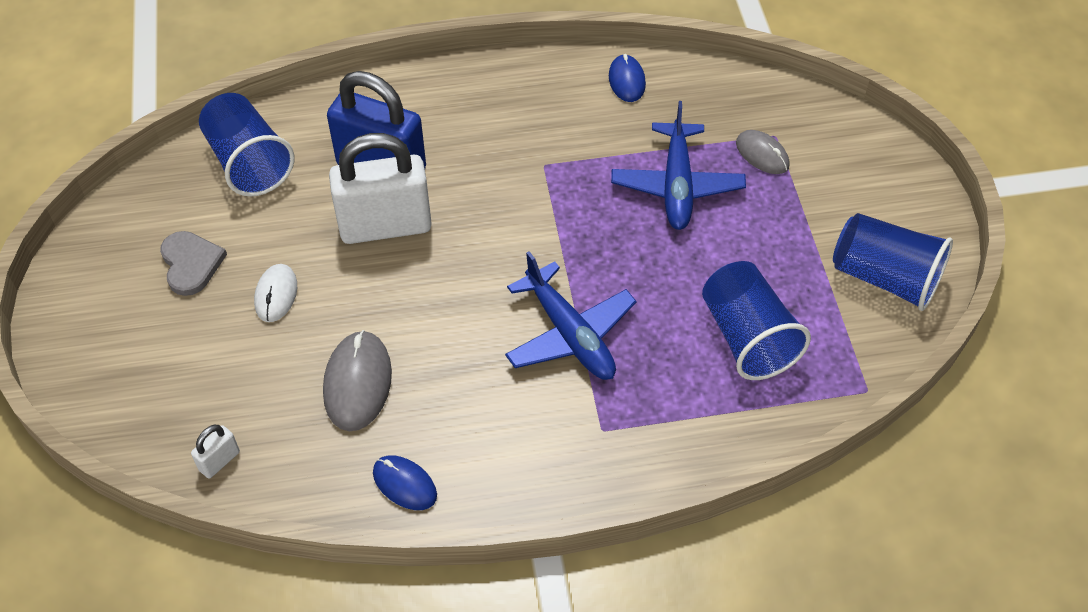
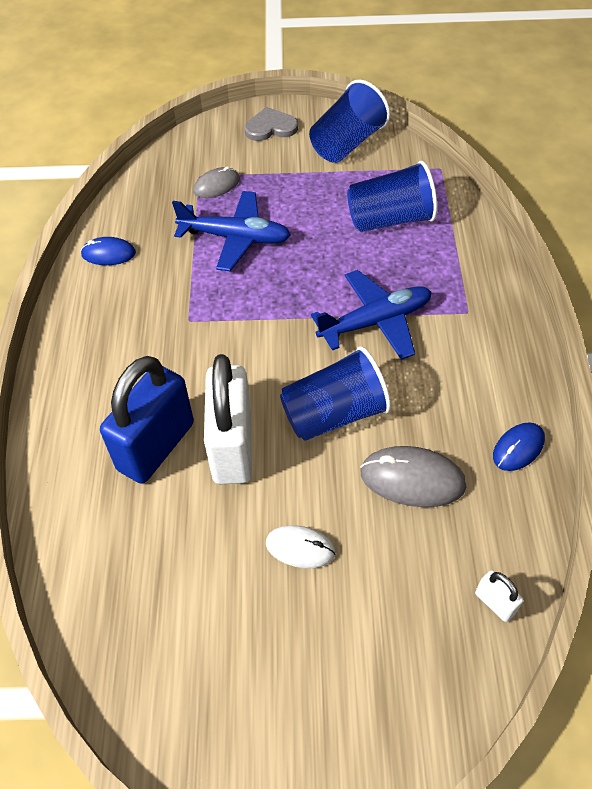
camera: 80 degrees left, 0 degrees up
(191, 264) = (244, 635): grey heart -> grey heart (270, 127)
(249, 163) = (113, 573): blue cup -> blue cup (334, 414)

